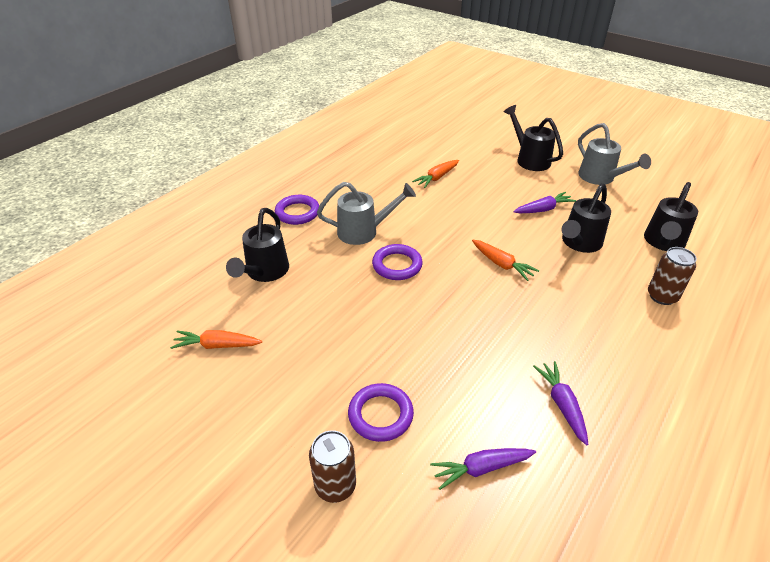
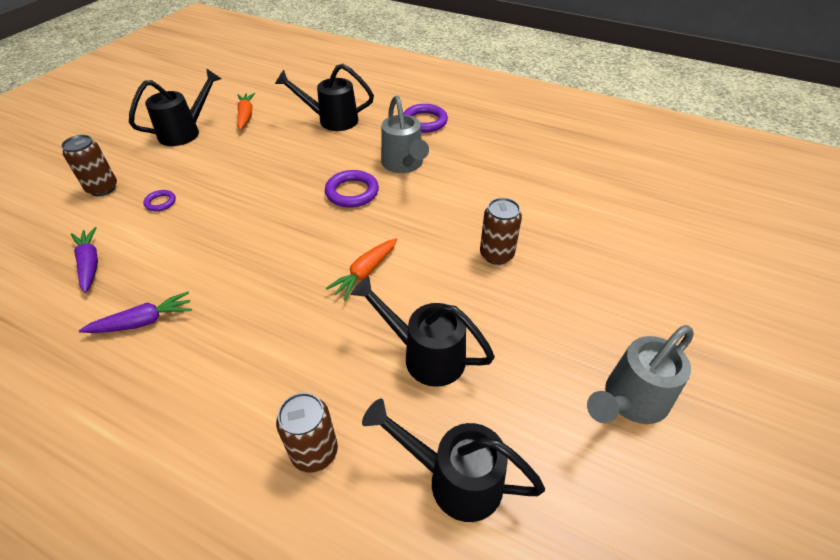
camera: 80 degrees right, 5 degrees up
(380, 415) = (160, 202): purple ring -> purple ring, size x0.55
(436, 178) = (534, 207): orange carrot -> none
(485, 201) = (496, 254): none -> brown can
(529, 159) = (639, 302): black watering can -> black watering can (185, 132)
(543, 209) = (500, 316): purple carrot -> none

